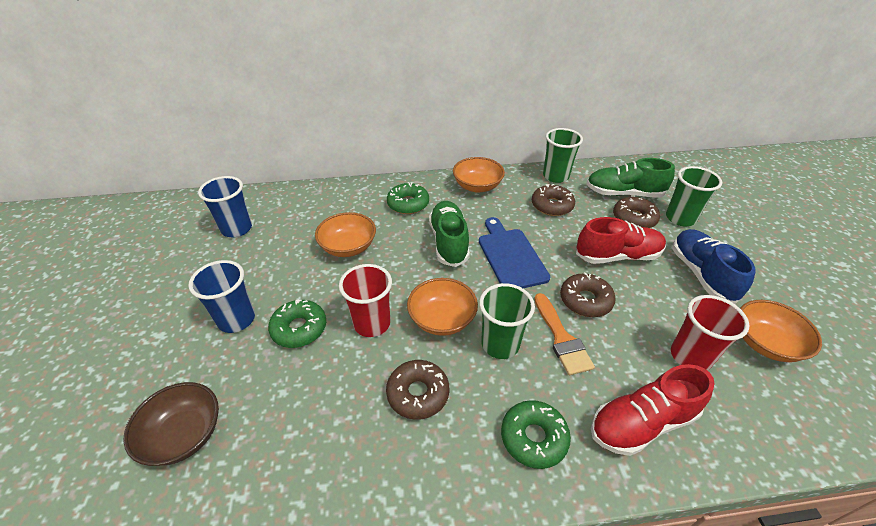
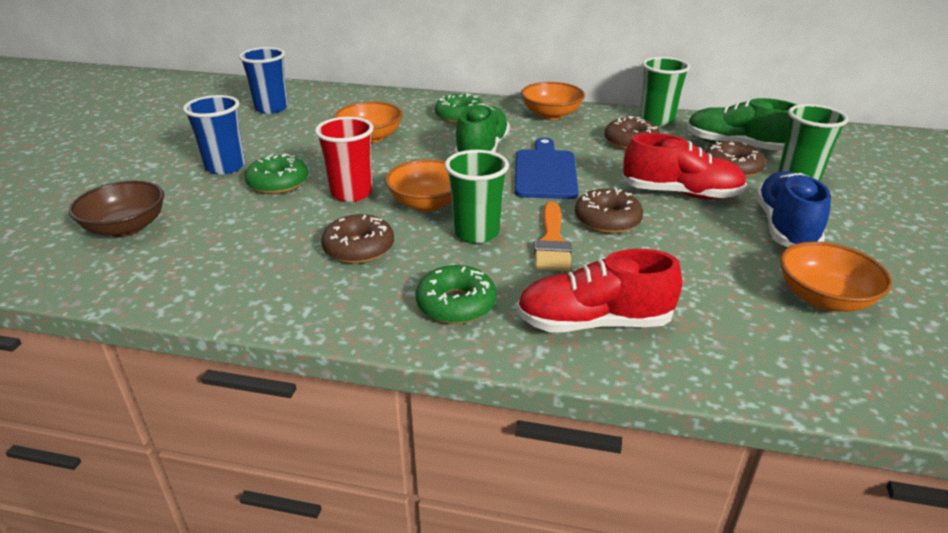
camera: 20 degrees right, 10 degrees down
(690, 356) = (705, 287): red cup -> none

